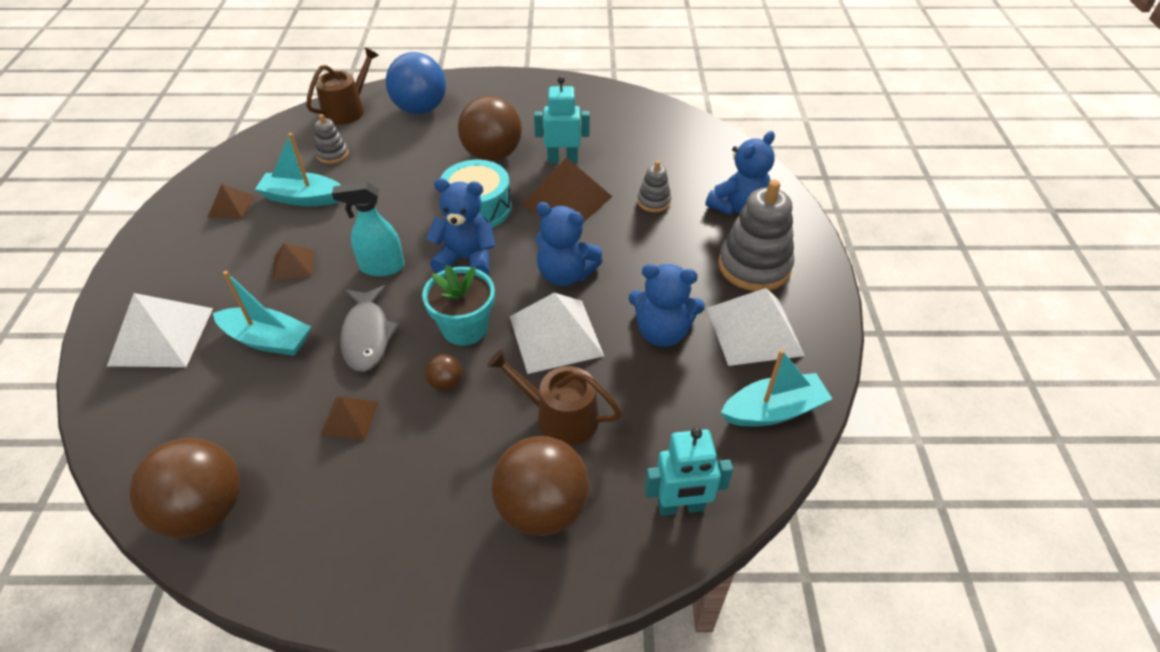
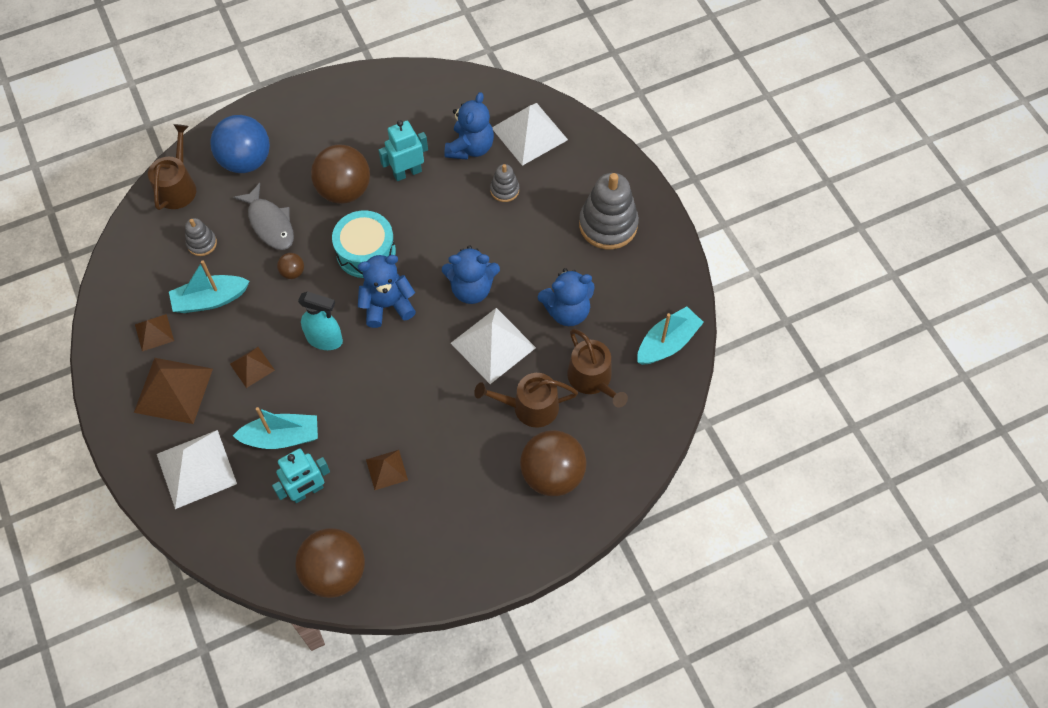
camera: 25 degrees left, 15 degrees up
(367, 335) = (355, 402): grey fish -> grey fish (270, 223)
(382, 267) = (325, 340): turquoise spray bottle -> turquoise spray bottle turned 135 degrees counterclockwise
(446, 383) = (437, 415): brown ball -> brown ball (293, 272)
(464, 328) = (423, 366): turquoise flower pot -> none
(567, 200) = (434, 216): brown pyramid -> brown pyramid (173, 390)
(655, 415) = (592, 379): none -> brown watering can
(681, 507) = (637, 436): turquoise robot -> turquoise robot (307, 491)
(738, 207) = (573, 170): blue teddy bear -> blue teddy bear (470, 147)
(754, 331) = (630, 283): white pyramid -> white pyramid (529, 133)

